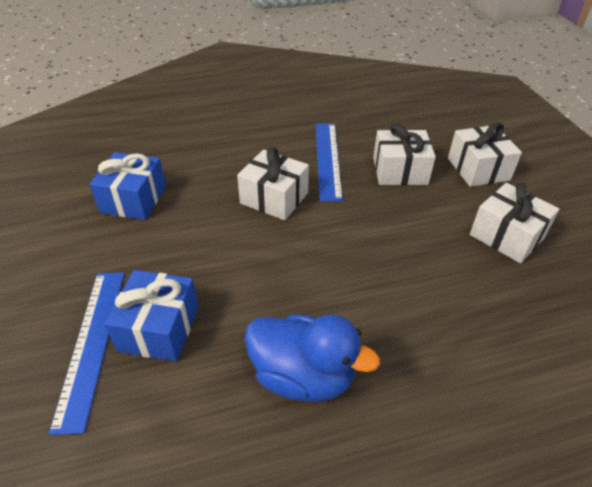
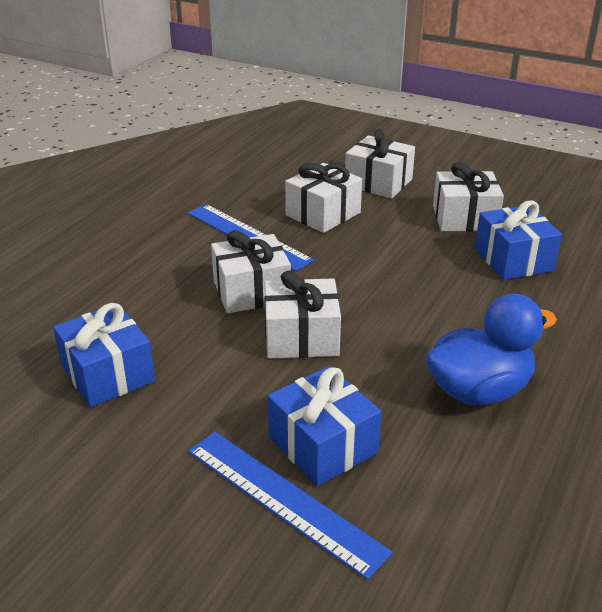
camera: 45 degrees left, 10 degrees down
(255, 249) = (301, 337): none -> white gift
(495, 296) = (513, 260): none -> blue gift

